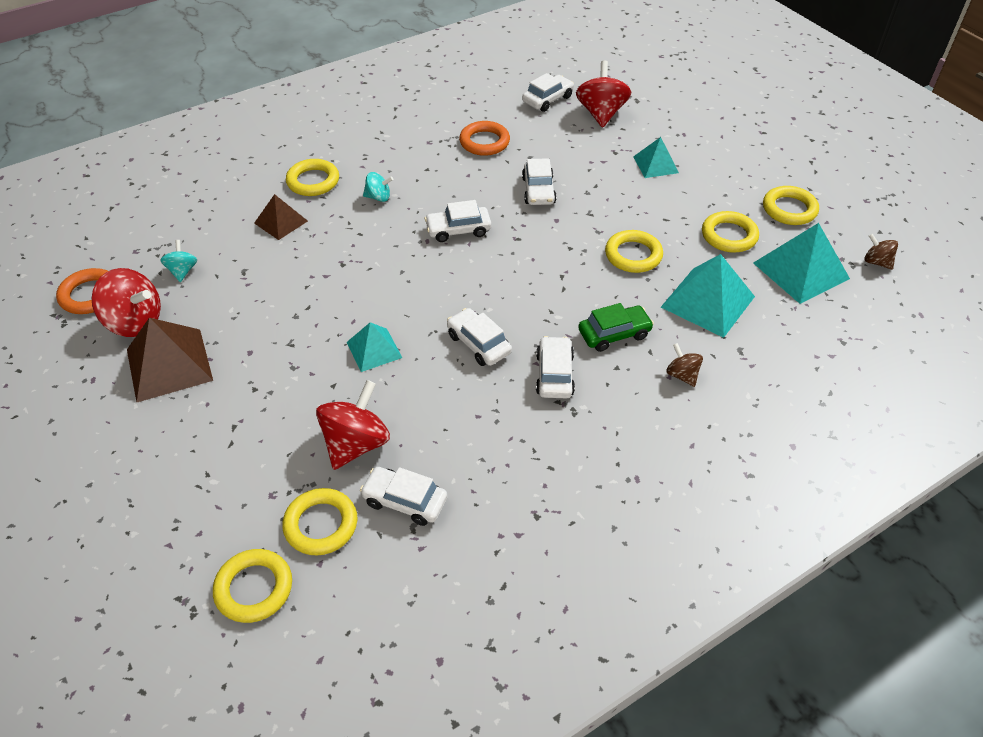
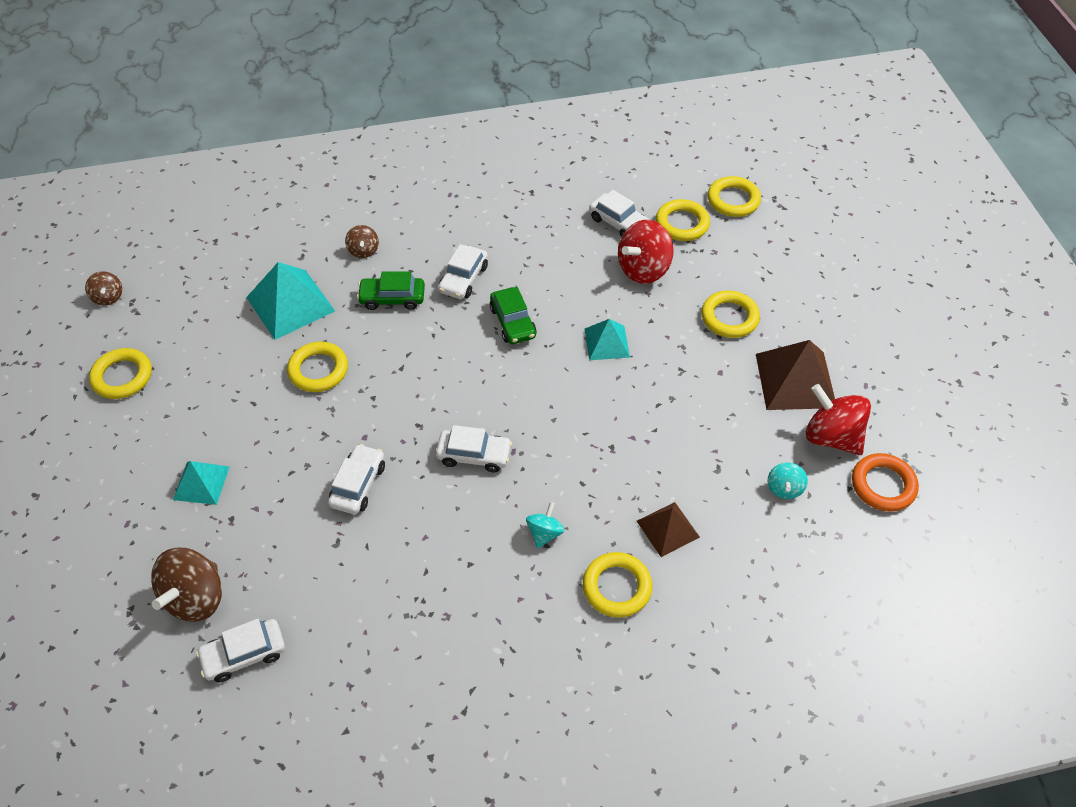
camera: 160 degrees left, 5 degrees up
(378, 197) = (544, 533): turquoise spinning top -> turquoise spinning top turned 90 degrees clockwise
(478, 344) = (513, 322): white car -> green car
(484, 142) = (376, 591): orange ring -> none
(601, 113) = (195, 597): red spinning top -> brown spinning top
(729, 236) = (210, 364): yellow ring -> yellow ring (729, 317)
(801, 270) = (182, 309): turquoise pyramid -> none

